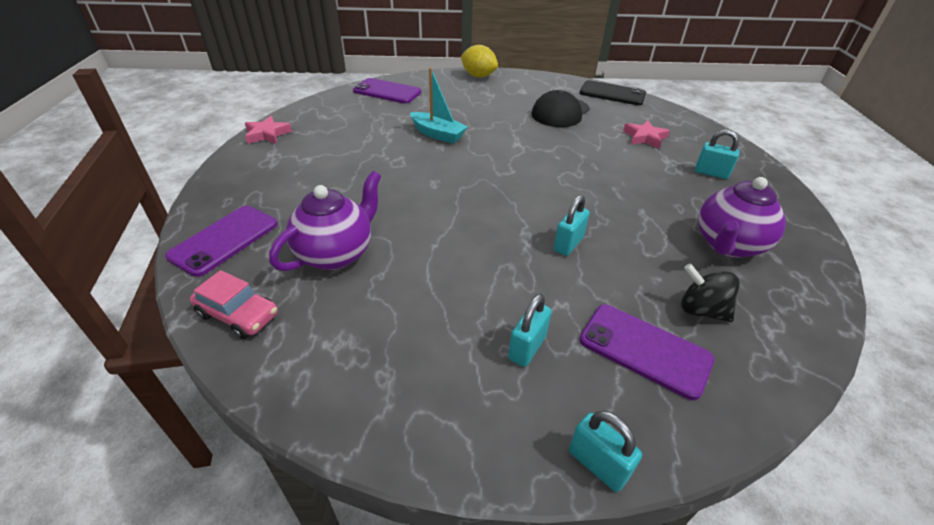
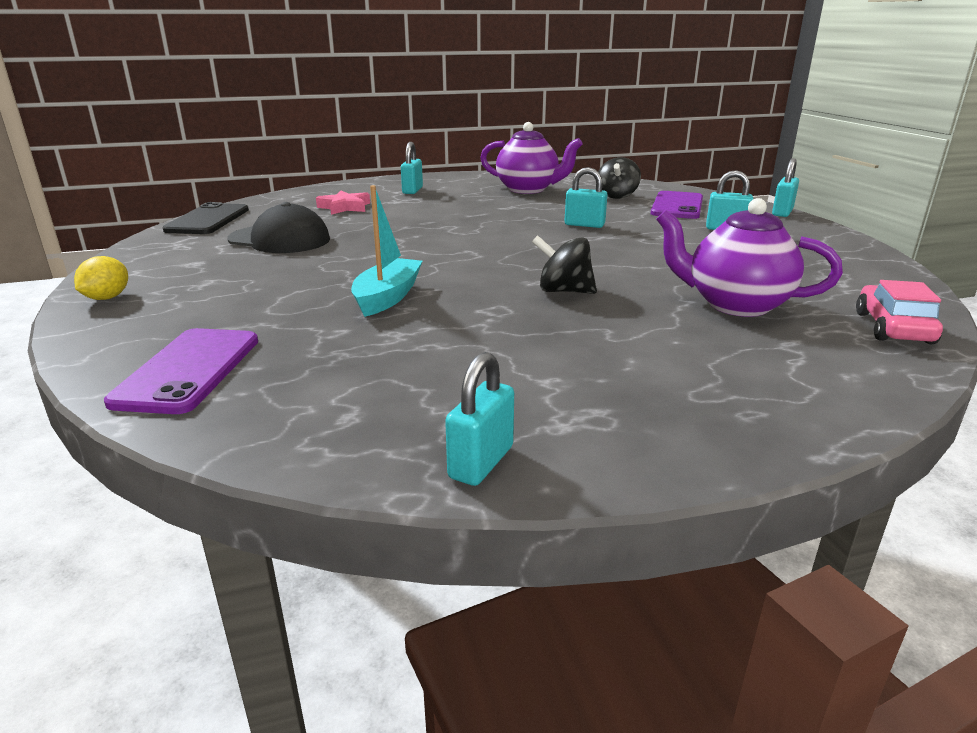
camera: 105 degrees left, 15 degrees down
(224, 240) = (824, 378): purple phone -> none
(267, 134) = (481, 462): pink star -> turquoise padlock
(410, 190) = (563, 291): none -> black spinning top
(478, 76) = (107, 298): yellow lemon -> yellow lemon, size x0.66

